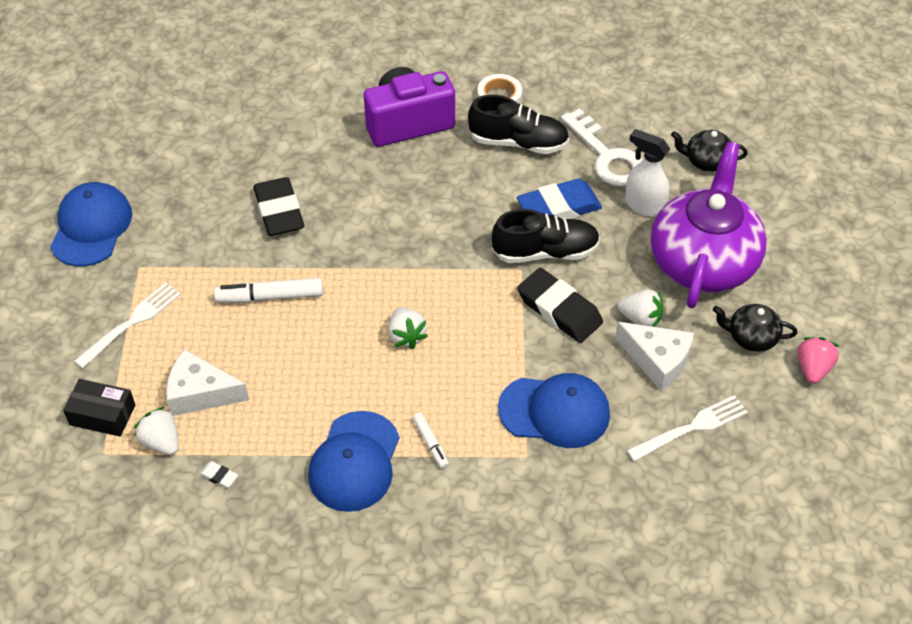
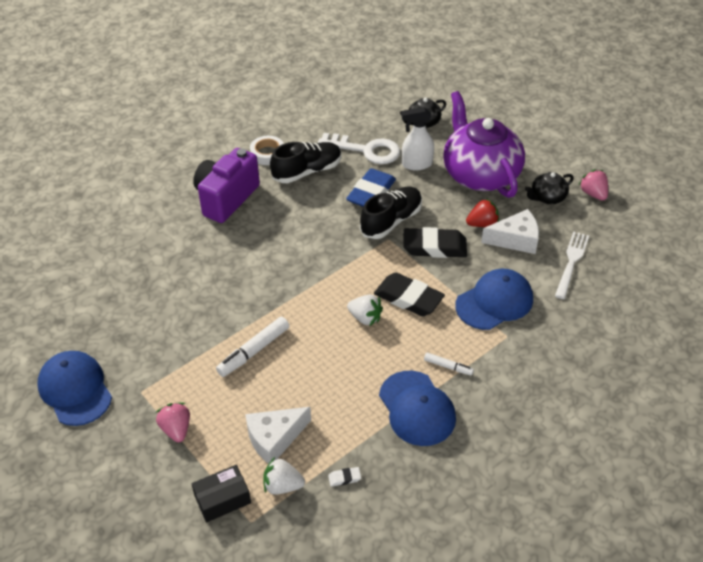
camera: 40 degrees left, 5 degrees down
(131, 323) = (176, 429): white fork -> pink strawberry
(279, 211) = (201, 298): black eraser -> black eraser (408, 298)
(640, 318) = (482, 224): white strawberry -> red strawberry

